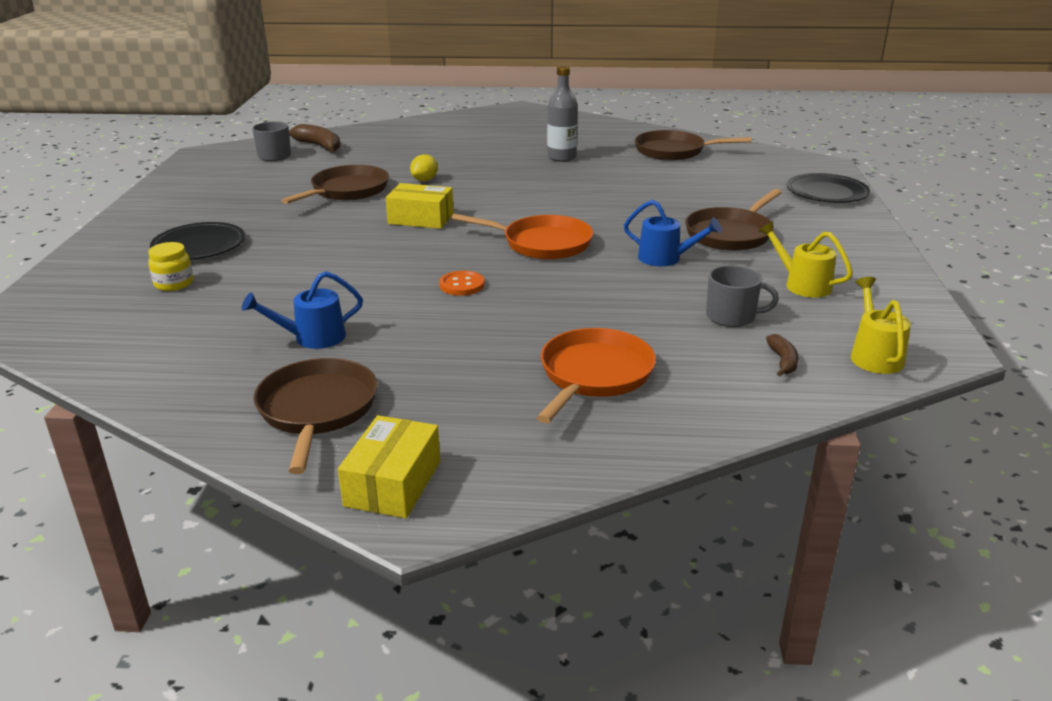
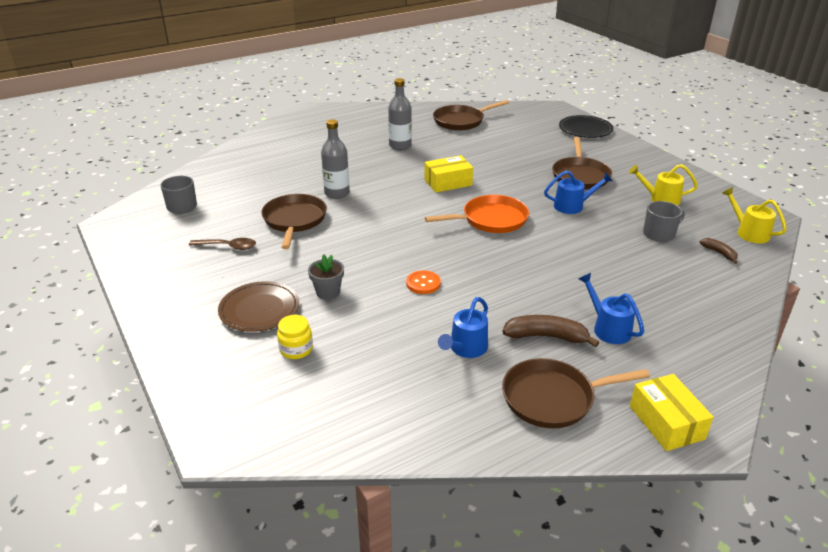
camera: 35 degrees left, 5 degrees up
(199, 246) = (259, 309): black plate -> brown plate
(258, 194) = (228, 247): none -> brown spoon
(275, 252) = (328, 292): none -> grey flower pot
(317, 410) = (553, 398): brown pan -> brown pan turned 60 degrees counterclockwise
(319, 146) = (205, 186): brown banana -> brown banana (546, 336)
(421, 218) = (385, 227): yellow box -> yellow box (448, 182)
(424, 180) = (337, 193): yellow lemon -> grey bottle
(462, 285) = (492, 269): orange button -> orange button (423, 283)
(491, 377) = (607, 328): none -> blue watering can
(594, 375) = (653, 302): orange pan -> none

